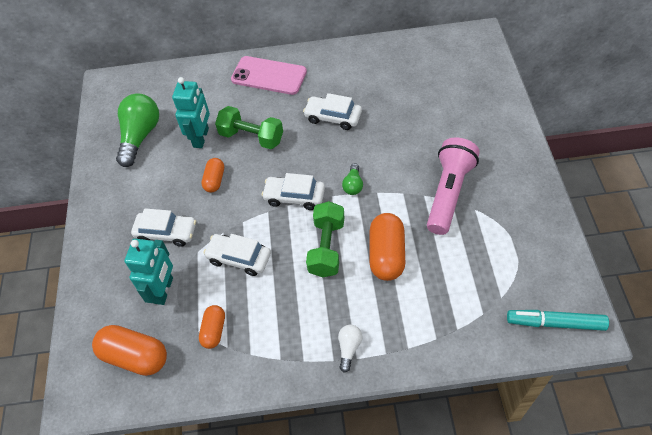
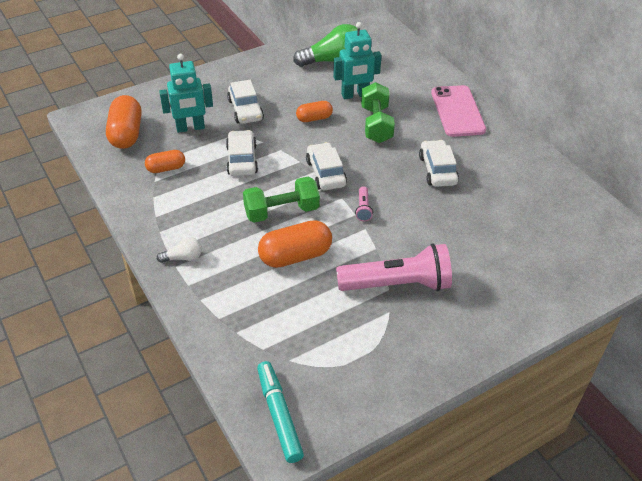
camera: 60 degrees right, 10 degrees down
(353, 185) = (363, 209): green light bulb -> pink flashlight

